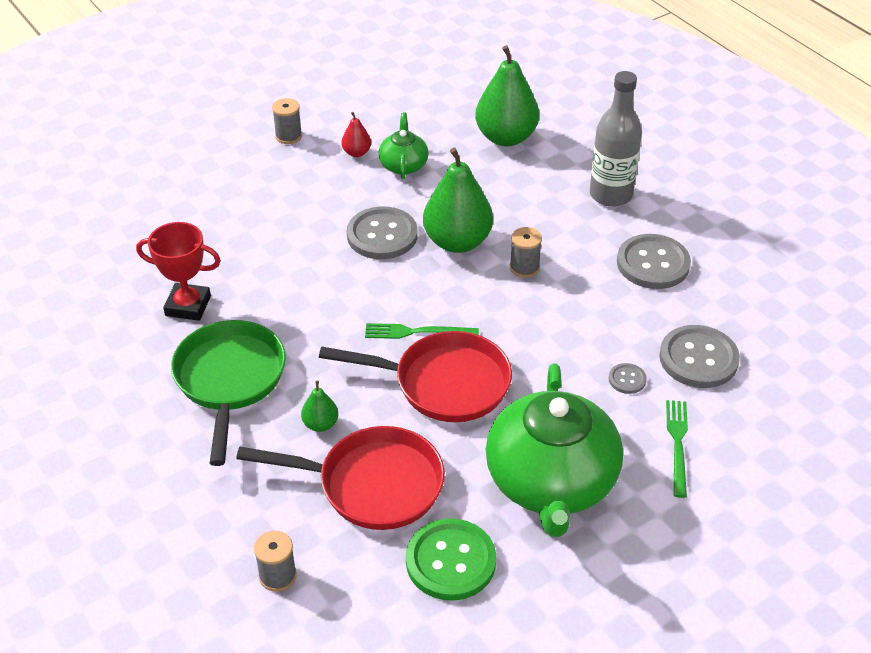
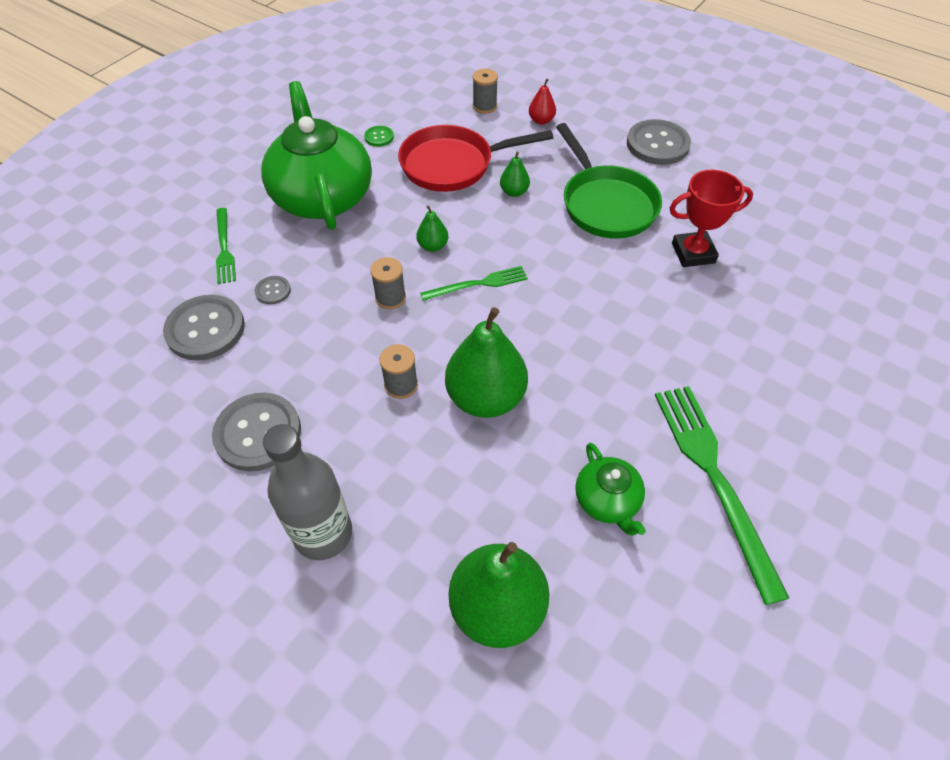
camera: 160 degrees right, 10 degrees up
(288, 136) = (782, 506): grey spool -> grey spool (390, 298)
(320, 158) = (714, 478): none -> green fork
(356, 153) = (678, 504): red pear -> red pear (541, 121)
(382, 235) = (570, 382): grey button -> grey button (657, 144)
(444, 383) = (433, 246): red pan -> green pear
(450, 561) = (379, 137): green button -> green button, size x0.47

